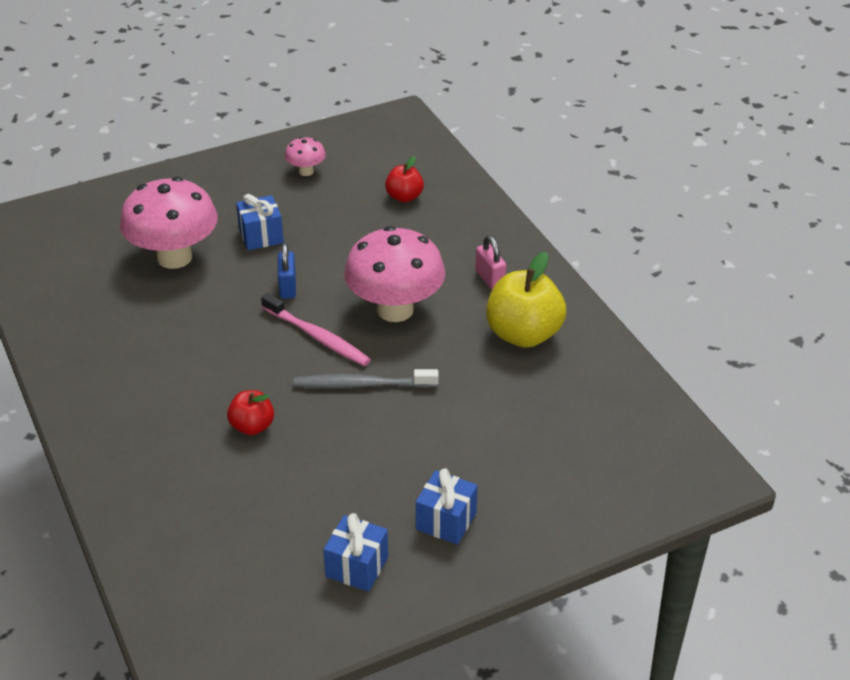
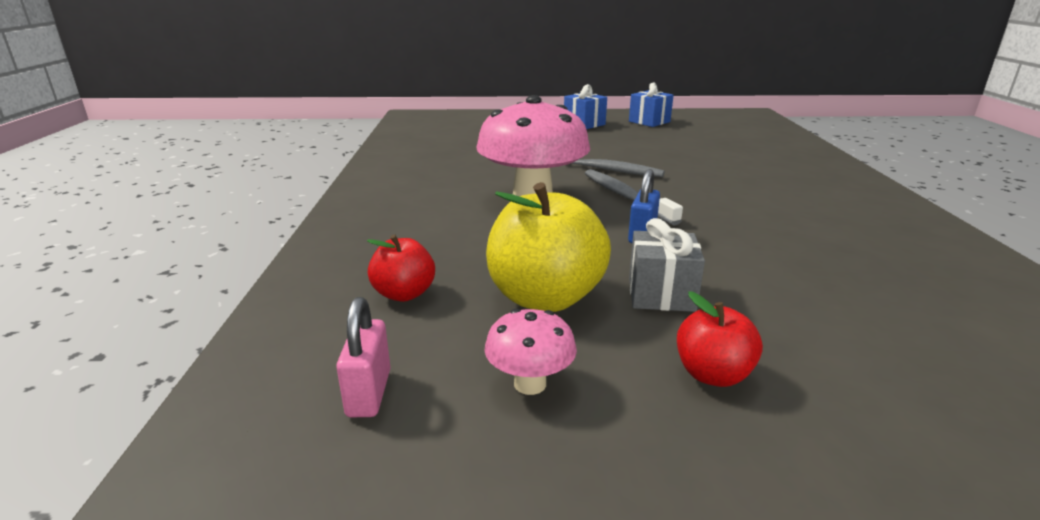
camera: 155 degrees left, 15 degrees down
(174, 257) = (808, 297): pink mushroom -> none
(252, 426) = (707, 166): red apple -> red apple (712, 374)
(261, 236) = (661, 294): blue gift -> grey gift
(317, 337) = (626, 197): pink toothbrush -> grey toothbrush
(490, 279) = (413, 200): pink padlock -> pink padlock (369, 393)
(523, 334) = (435, 168): yellow apple -> yellow apple (545, 298)

